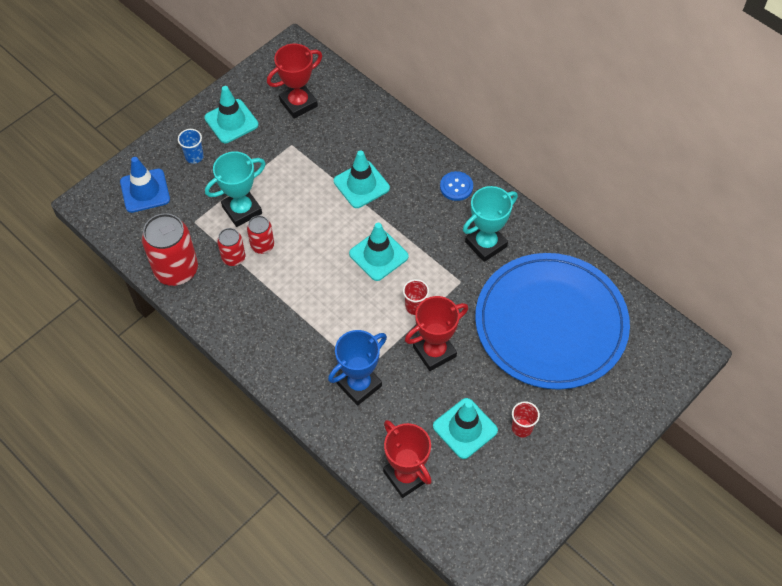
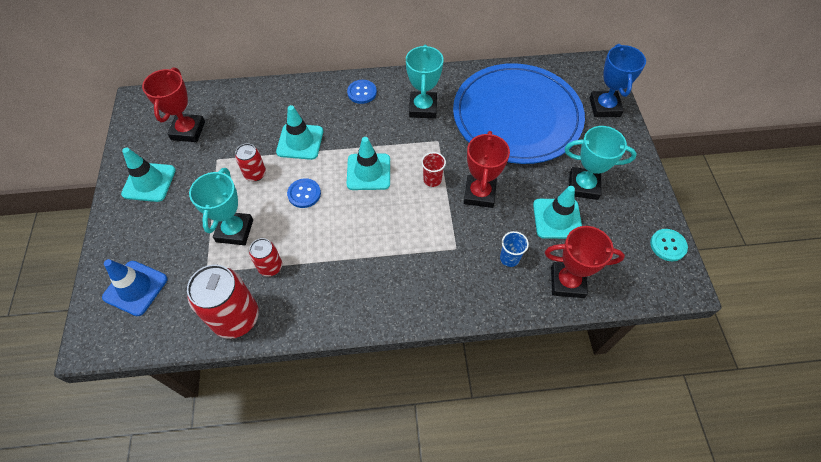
camera: 50 degrees left, 0 degrees up
(194, 157) = (148, 229): blue cup -> blue cup (509, 258)
(262, 245) = (281, 239): red can -> red can (255, 174)
(315, 228) = (304, 194): none -> blue button
(359, 385) = (465, 259): blue trophy -> blue trophy (604, 107)
(519, 536) = (668, 245): none -> turquoise button
(522, 428) = (583, 186): red cup -> turquoise trophy

